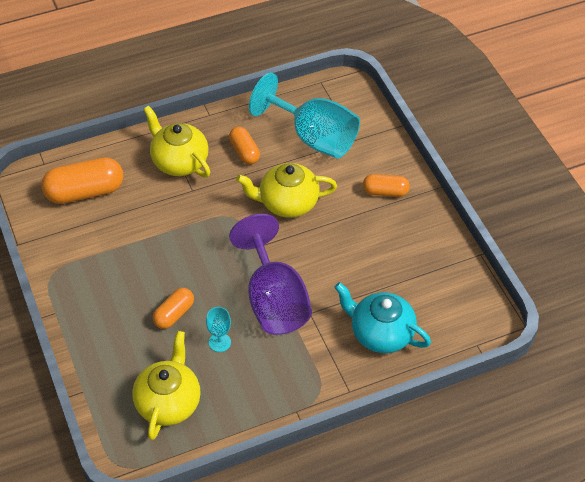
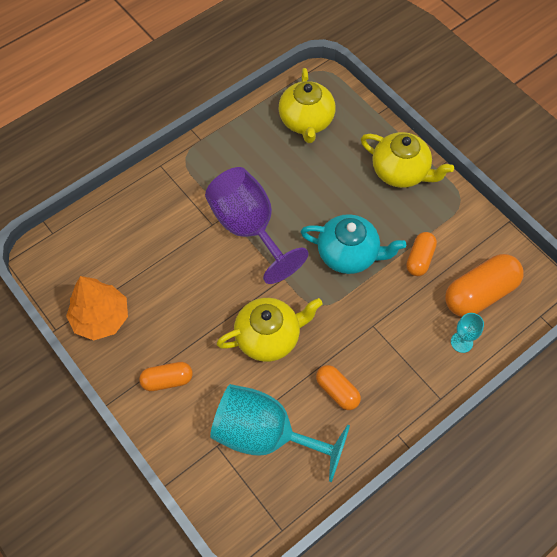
camera: 165 degrees right, 10 degrees up
(174, 314) = (333, 192): orange capsule -> orange capsule (419, 259)
(179, 161) = (402, 358): yellow teapot -> yellow teapot (401, 172)
(219, 342) = (283, 178): turquoise goblet -> turquoise goblet (461, 342)
(380, 333) = (143, 221): turquoise teapot -> turquoise teapot (349, 254)
(436, 253) = (101, 318): none -> orange tree

